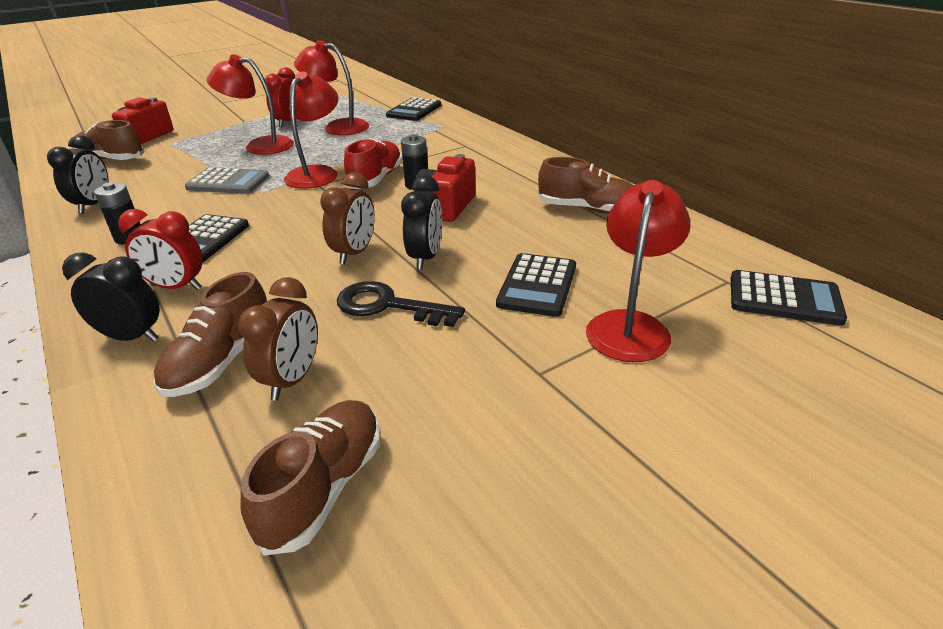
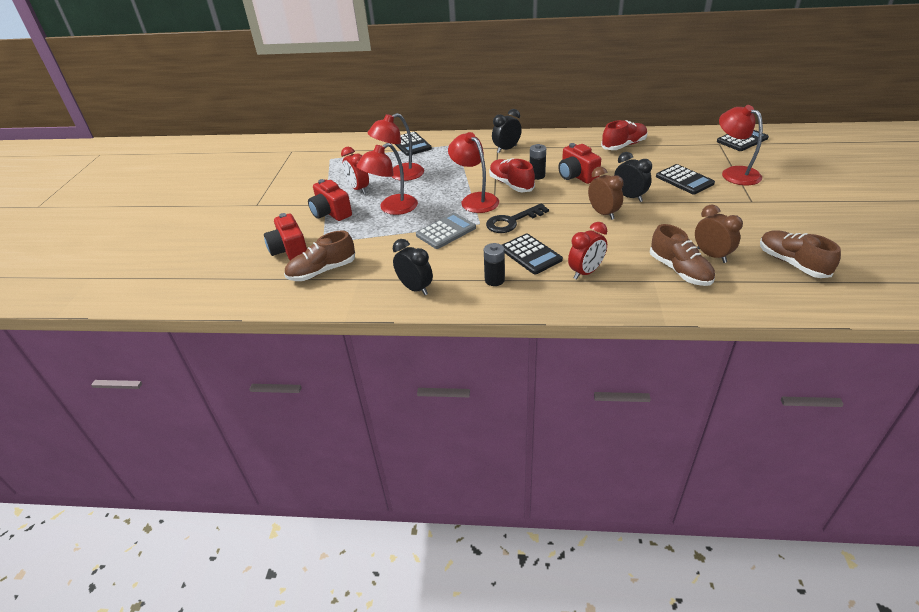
camera: 50 degrees left, 5 degrees up
(131, 337) = (631, 293): black clock -> black clock (506, 149)
(229, 128) = (331, 213): none -> red camera
(388, 306) = (668, 218): black key -> black key (512, 221)
(588, 209) = (624, 145): brown shoe -> red shoe

